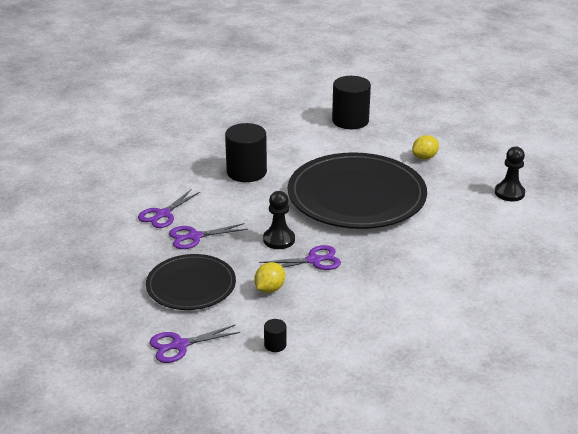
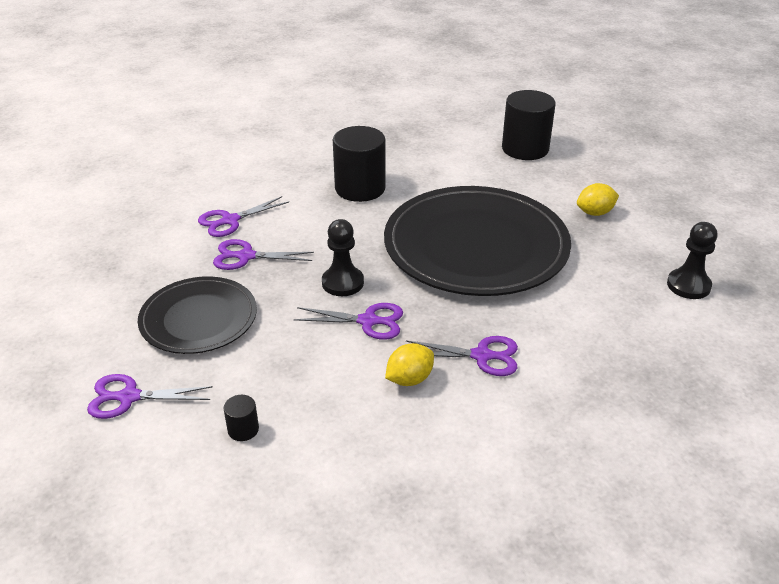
camera: 20 degrees right, 5 degrees up
(269, 289) = (288, 347): yellow lemon -> yellow lemon (409, 379)
(403, 265) = (481, 356): none -> purple scissors

